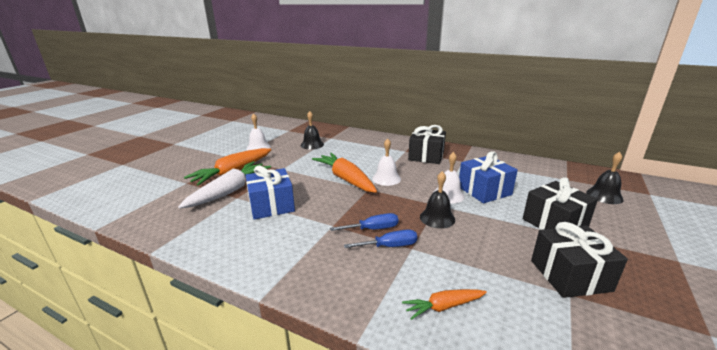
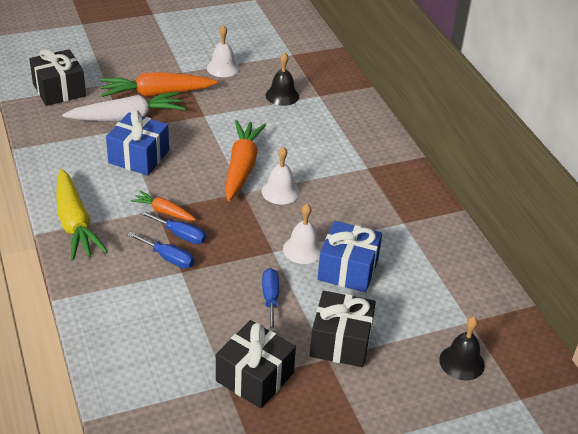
camera: 40 degrees right, 15 degrees up
(285, 269) = (75, 223): none -> yellow carrot
(426, 156) = (376, 190): black gift -> black gift (59, 90)
(437, 218) = (248, 263): black bell -> none
(443, 307) = (130, 323): orange carrot -> orange carrot (164, 211)
(484, 227) = (270, 299): none -> blue screwdriver

